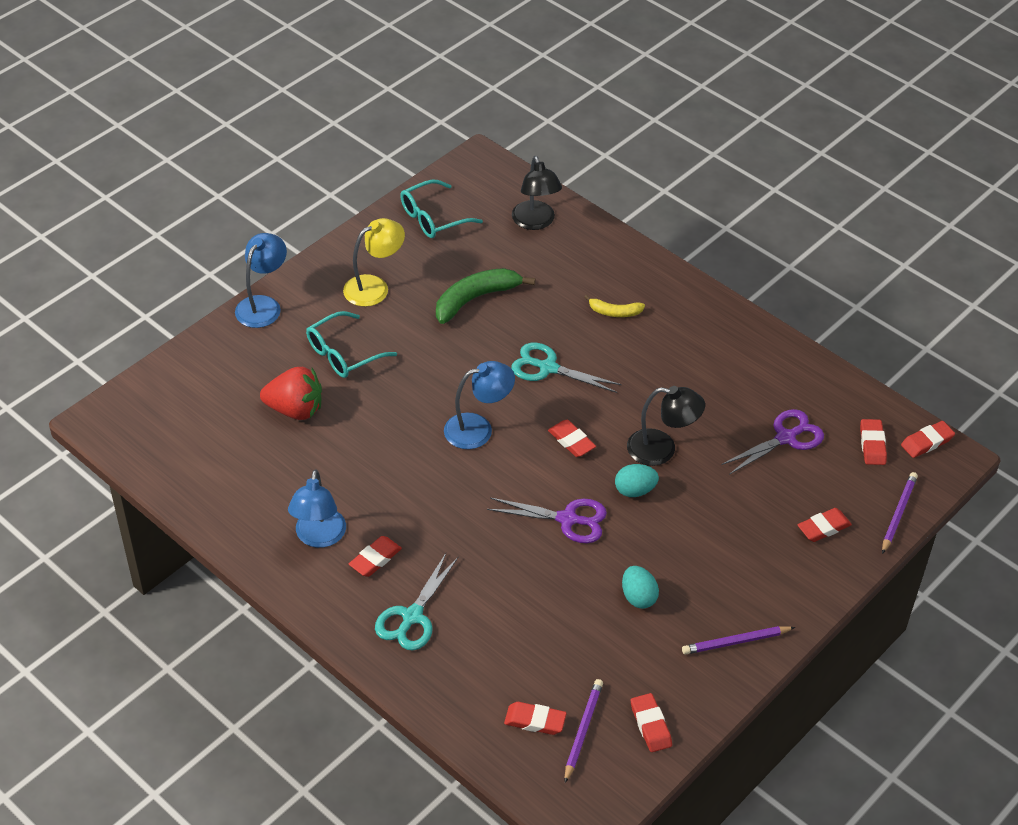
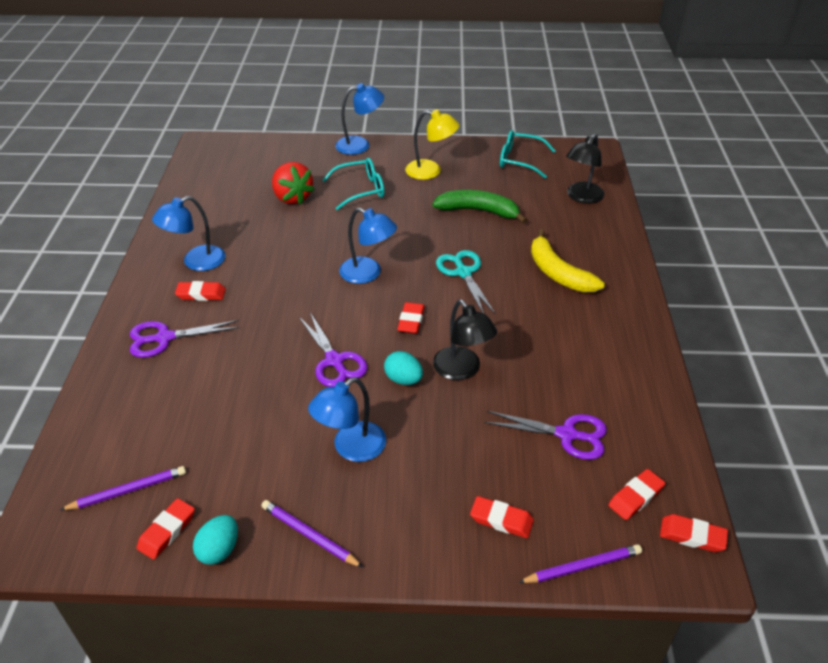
camera: 50 degrees right, 5 degrees down
(343, 354) = (360, 190): turquoise glasses -> turquoise glasses turned 150 degrees clockwise
(412, 617) = (164, 338): turquoise scissors -> purple scissors
(535, 721) = (116, 456): red eraser -> none
(615, 312) = (558, 273): yellow banana -> yellow banana, size x1.84
(638, 597) = (298, 444): turquoise egg -> turquoise egg (219, 550)
(675, 568) = (351, 448): none -> blue lamp

